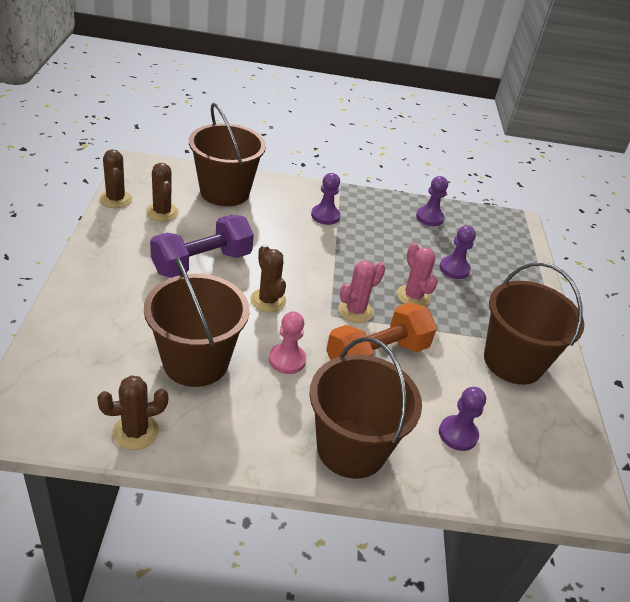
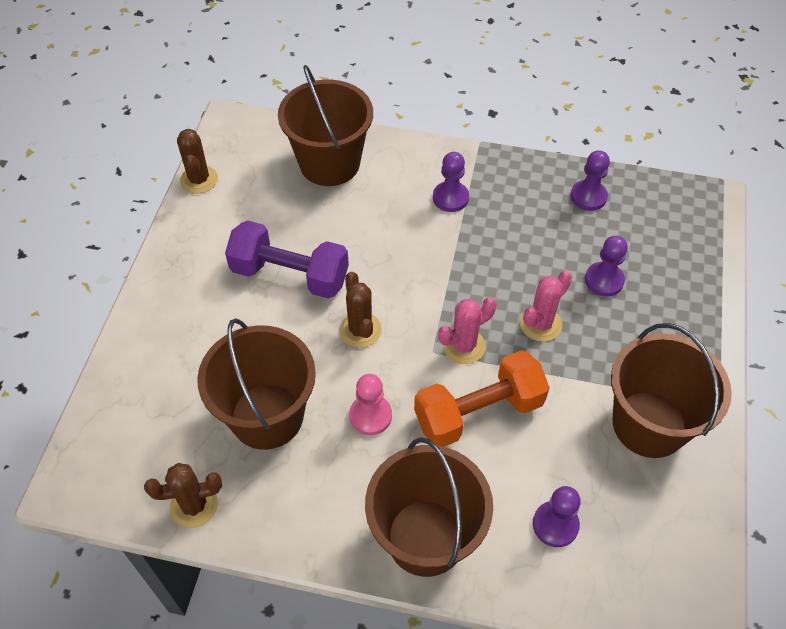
camera: 15 degrees right, 15 degrees up
(162, 212) = (251, 198): brown cactus -> none
(202, 263) = (290, 275): purple dumbbell -> purple dumbbell turned 45 degrees clockwise
(413, 296) = (540, 324): pink cactus -> pink cactus turned 60 degrees clockwise

